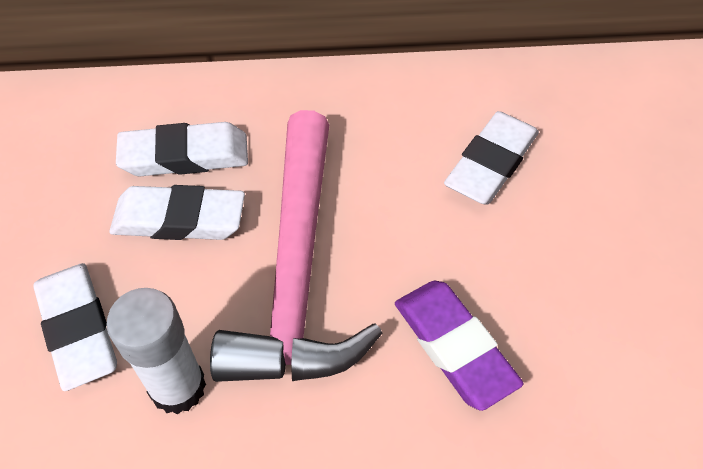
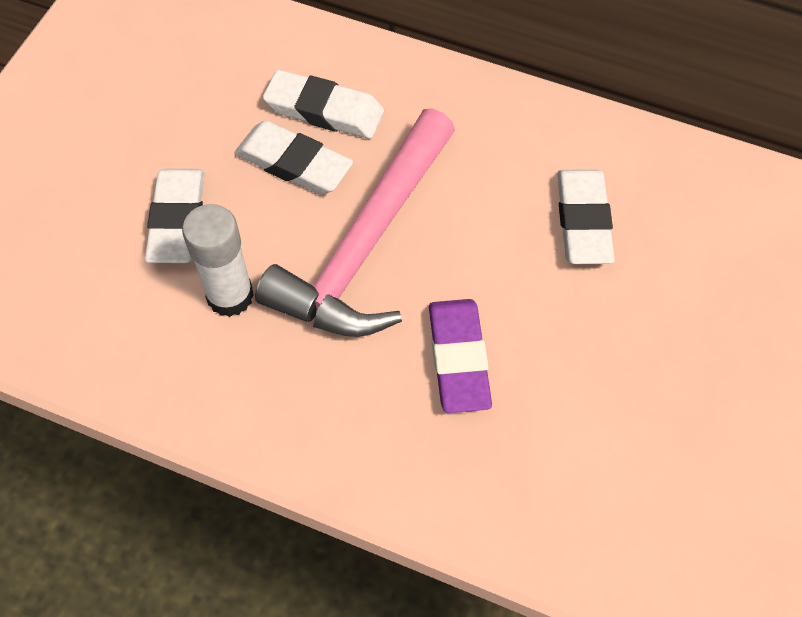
camera: 25 degrees right, 5 degrees up
(491, 163) = (583, 221): white eraser -> white eraser turned 60 degrees counterclockwise

